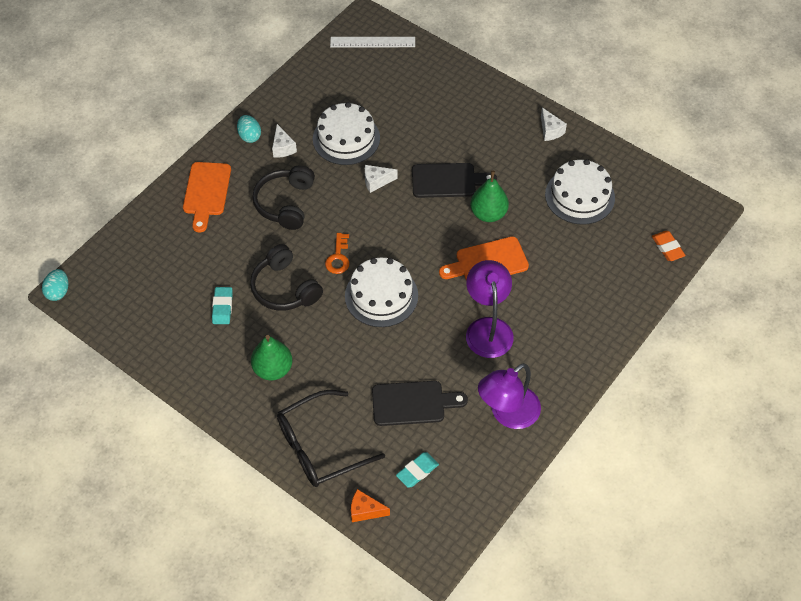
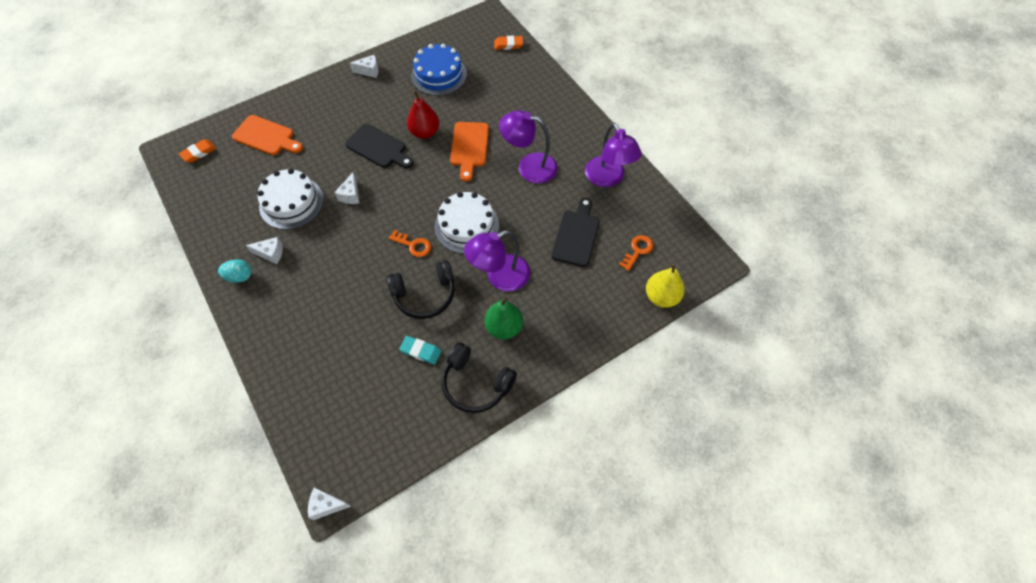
camera: 70 degrees left, 5 degrees up
(58, 292) = (327, 505): turquoise egg -> white cheese
(206, 192) = (283, 331): orange cutting board -> orange cutting board (266, 136)
(285, 203) = (334, 269): black headphones -> black headphones (475, 383)
(320, 447) = (593, 312): black glasses -> none
(330, 346) = (499, 277): none -> purple lamp
(365, 511) = (661, 296): orange cheese -> yellow pear
(372, 42) = (199, 153): white ruler -> orange eraser
(417, 471) = (637, 250): turquoise eraser -> orange key
(447, 181) = (378, 147): black cutting board -> black cutting board turned 105 degrees clockwise
(488, 214) = (425, 132): green pear -> red pear
(579, 196) = (439, 75): white cake -> blue cake

